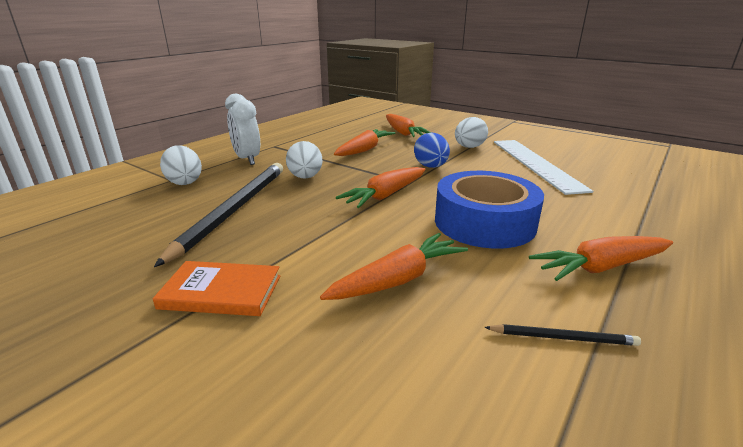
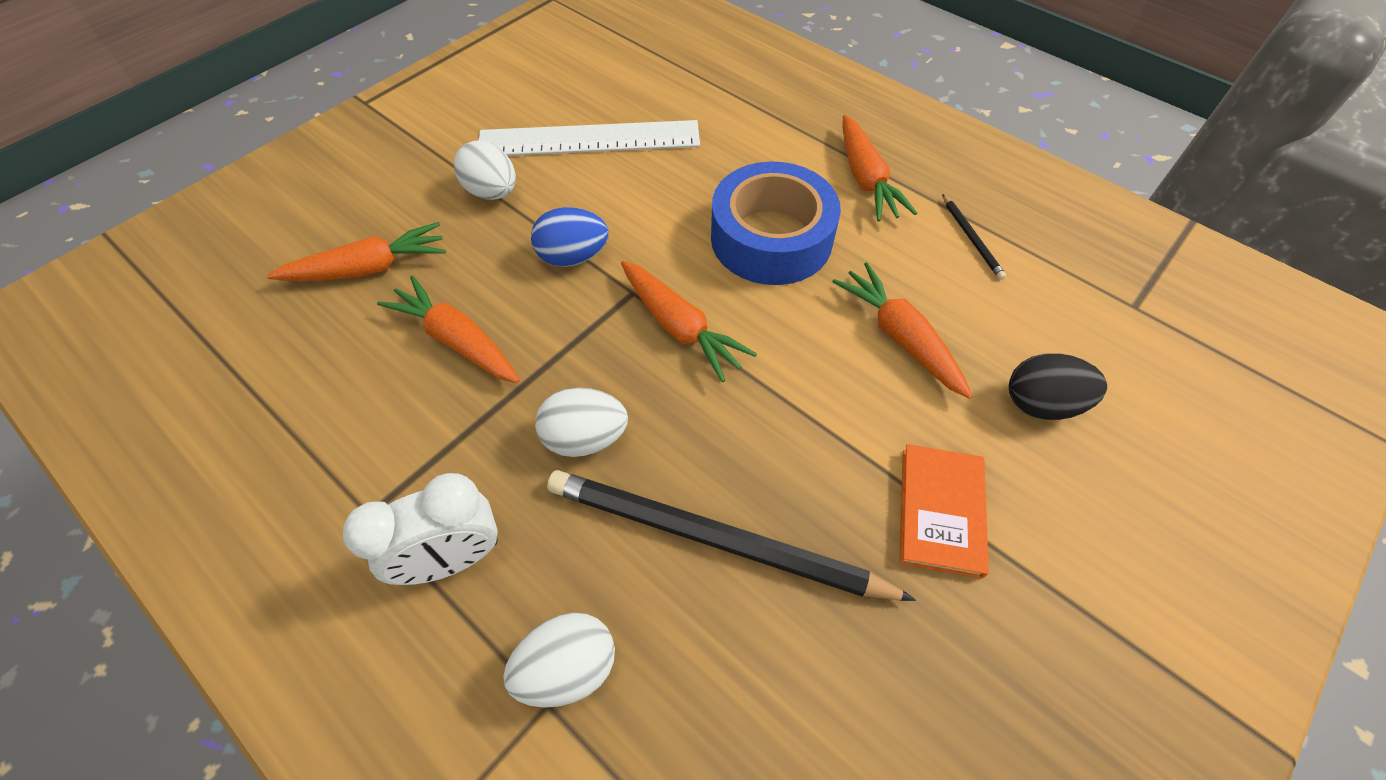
camera: 85 degrees left, 30 degrees up
(324, 371) = (1041, 404): none -> black egg
(563, 338) = (971, 239): black pencil -> black pencil turned 150 degrees clockwise

